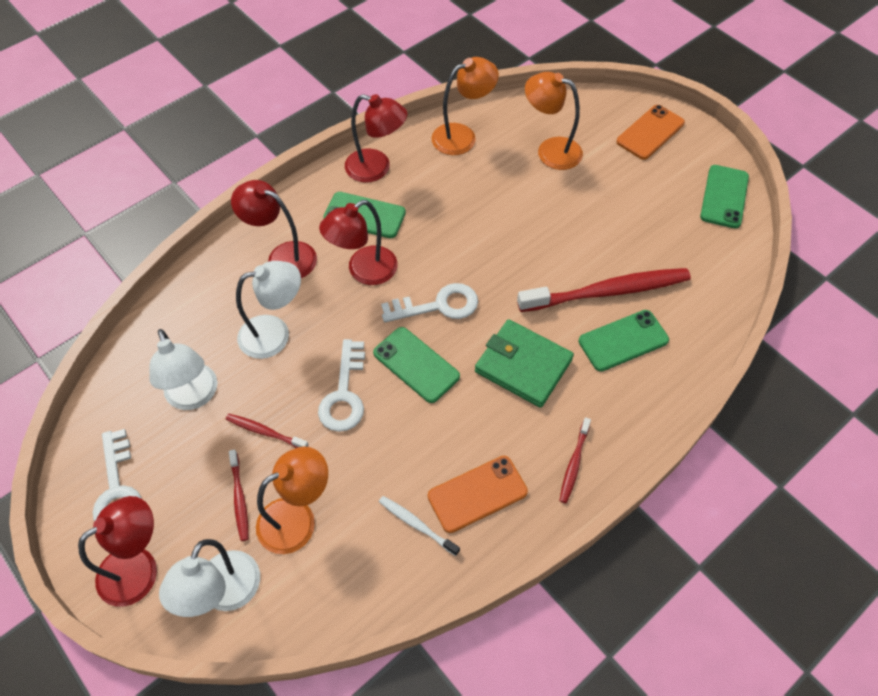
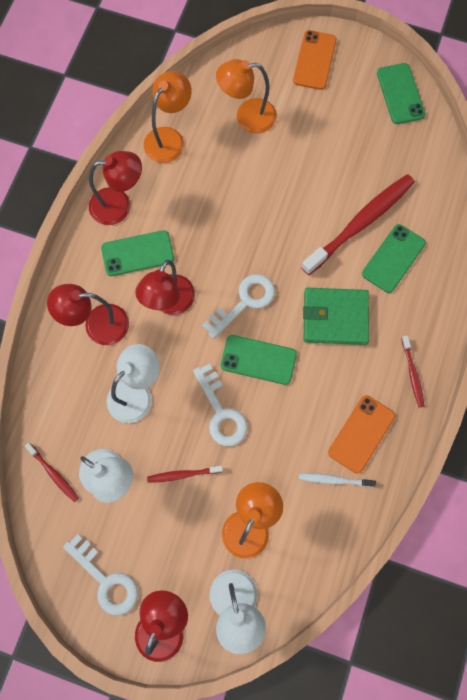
camera: 30 degrees left, 15 degrees up
(239, 498) = (199, 533): red toothbrush -> red toothbrush (53, 473)

